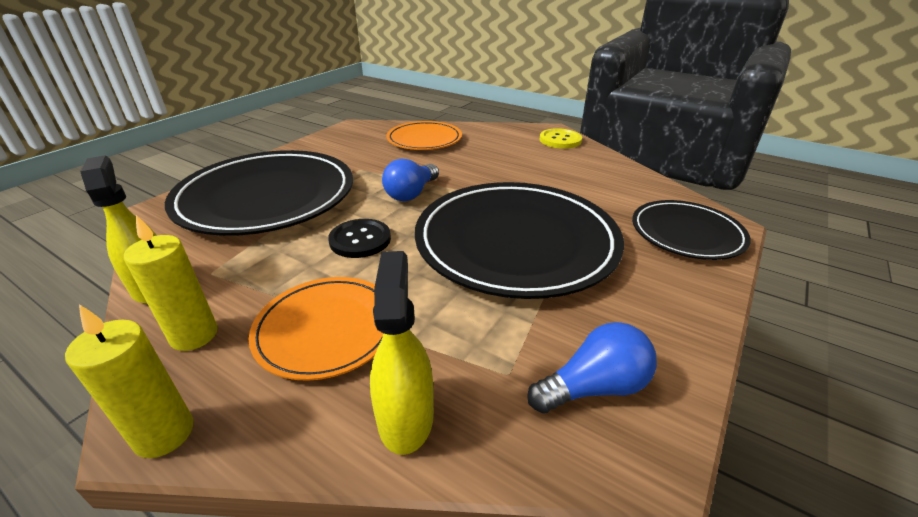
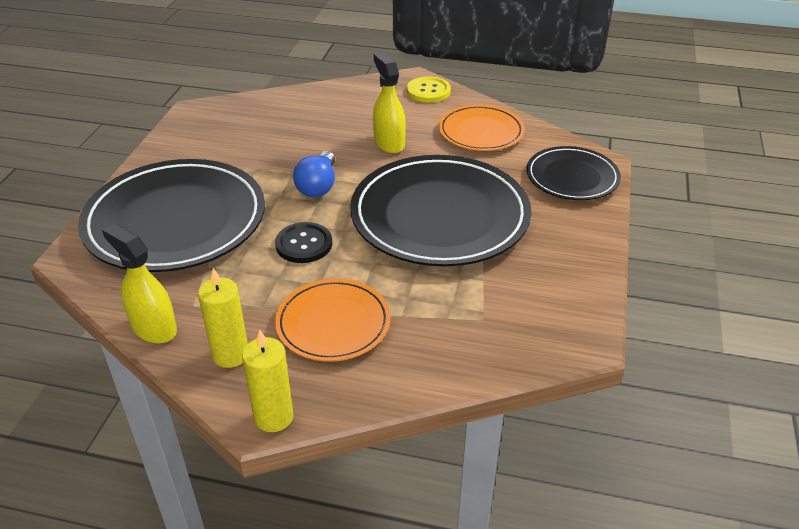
camera: 20 degrees left, 5 degrees up
(405, 417) = (430, 362): yellow spray bottle -> yellow spray bottle (389, 143)
(424, 139) = (287, 116): orange plate -> orange plate (481, 132)
(593, 387) = (541, 313): blue light bulb -> none

